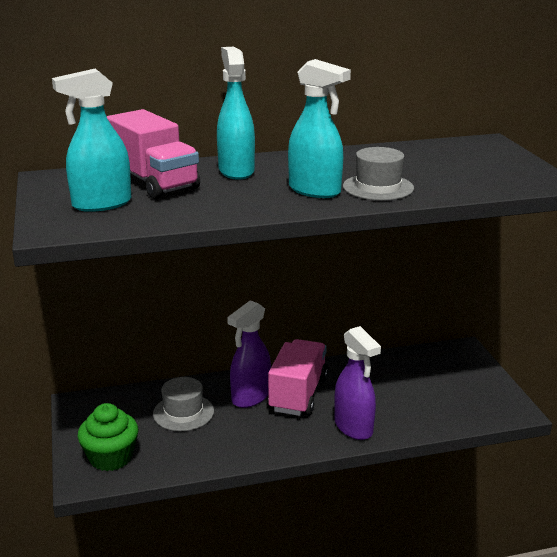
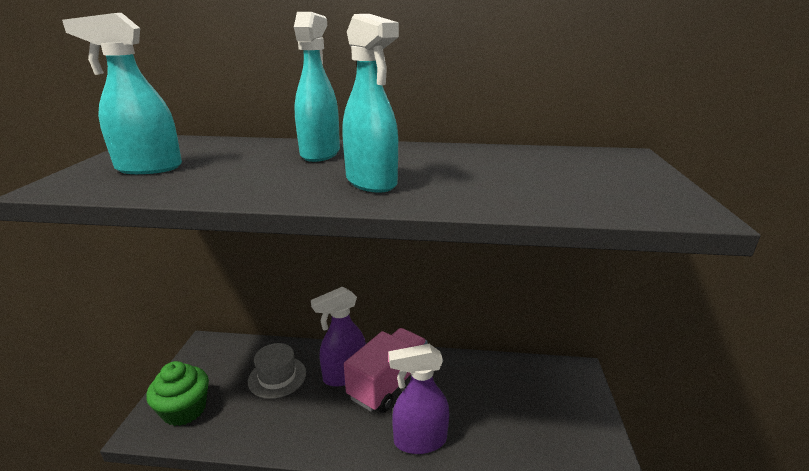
camera: 20 degrees right, 0 degrees up
(154, 183) = (229, 155): pink truck -> none
(353, 427) = (419, 440): purple spray bottle -> purple spray bottle turned 90 degrees clockwise
(378, 187) = (448, 188): grey hat -> none

